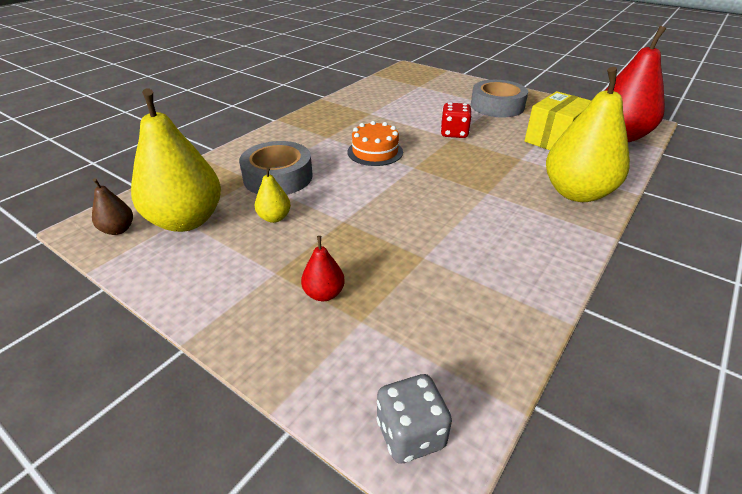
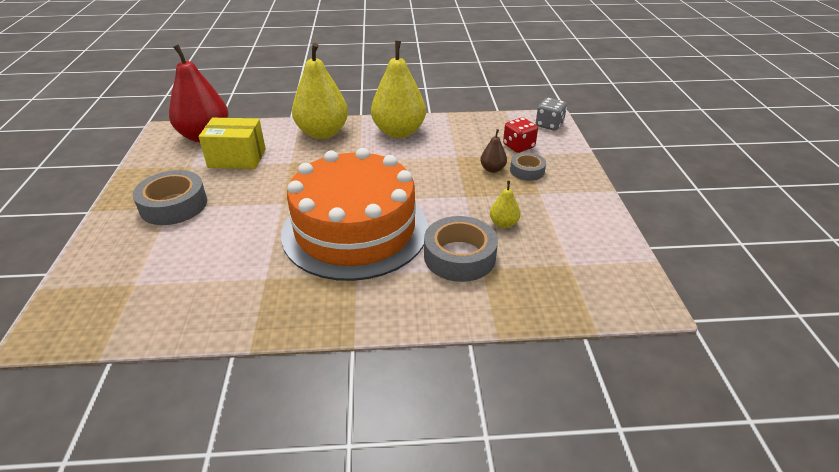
camera: 130 degrees left, 0 degrees up
(118, 230) = (623, 285): brown pear -> brown pear (492, 169)
(186, 220) = (566, 260): yellow pear -> yellow pear (399, 132)
(324, 294) = (527, 171): red pear -> grey tape
(375, 152) = (355, 230): orange cake -> orange cake, size x2.43
(454, 133) = (270, 205): red dice -> red dice (518, 146)

